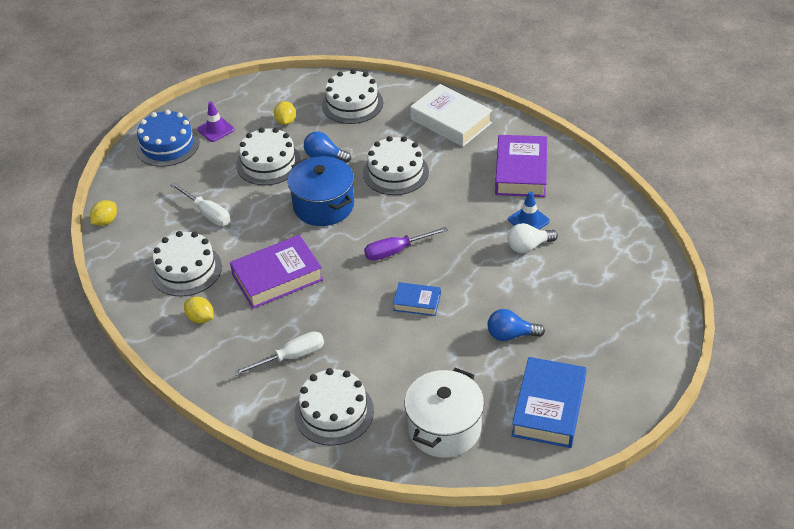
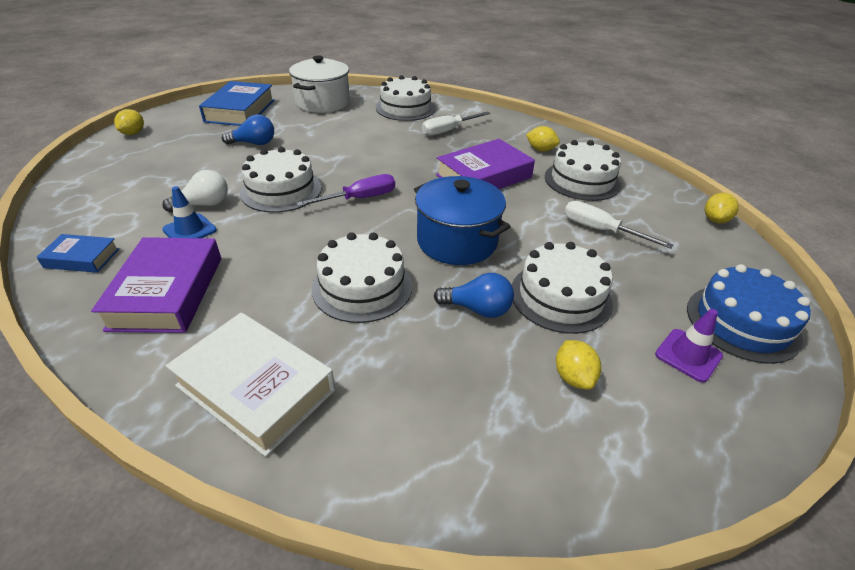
camera: 170 degrees right, 5 degrees down
(352, 104) = (457, 428): white cake -> white cake (281, 190)
(417, 302) = (339, 161): blue book -> blue book (82, 258)
(653, 357) = (133, 133): none -> yellow lemon

